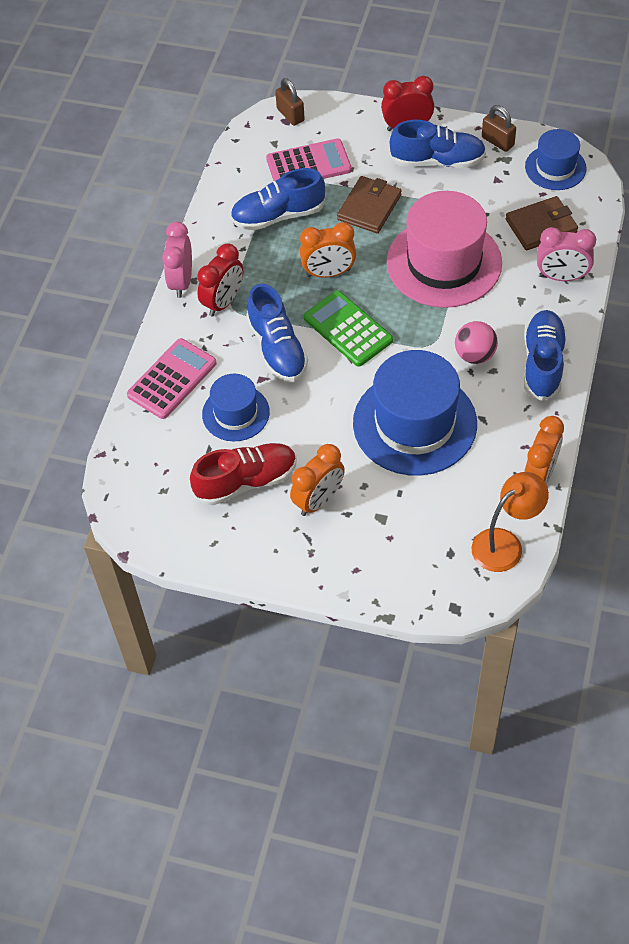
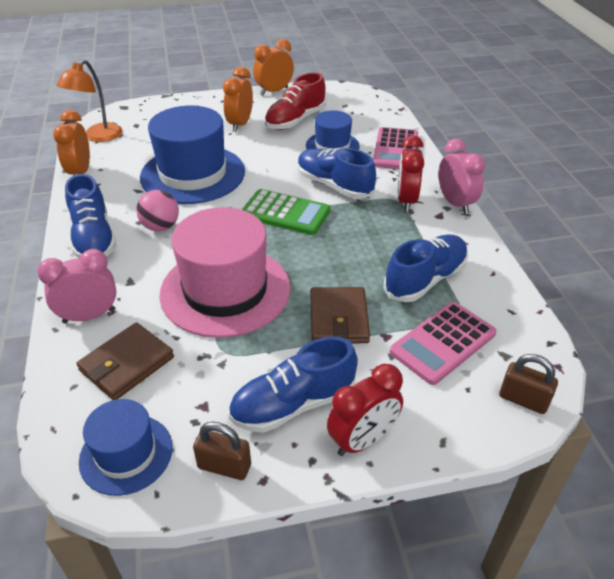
camera: 150 degrees right, 15 degrees down
(328, 273) = (334, 247): orange clock -> orange clock (274, 91)

